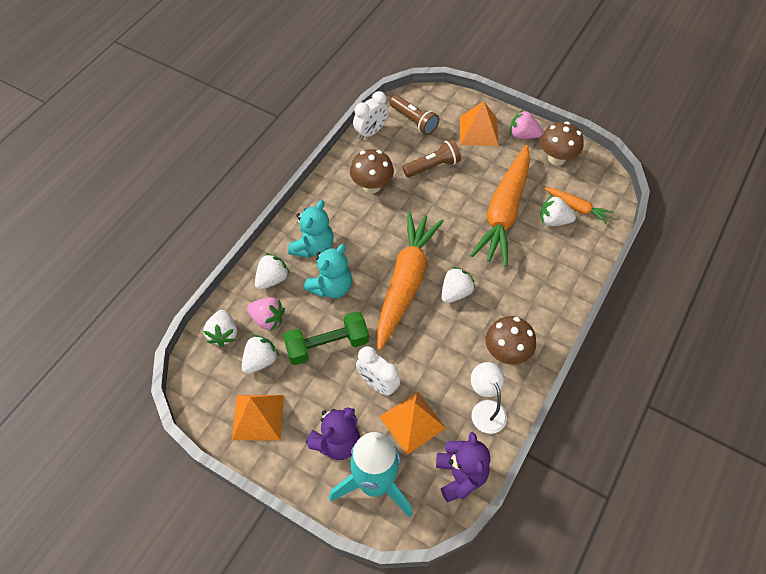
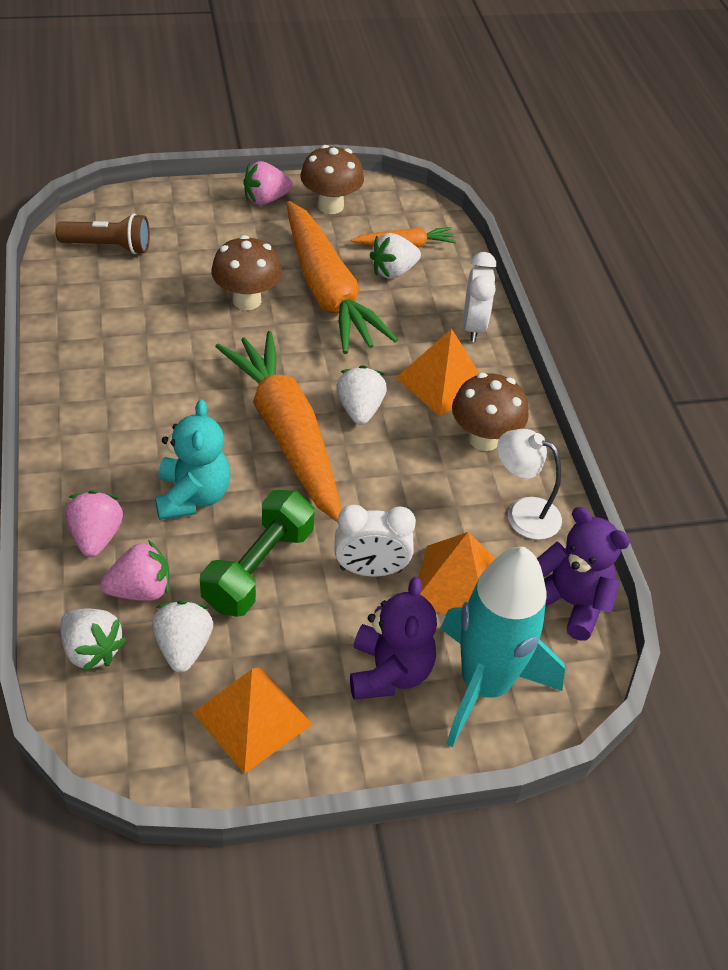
camera: 45 degrees left, 10 degrees down
(272, 279) = (96, 537): white strawberry -> pink strawberry
(313, 247) = (117, 463): turquoise teddy bear -> none
(371, 132) = (60, 287): white clock -> white clock (473, 327)
(371, 186) = (126, 348): brown mushroom -> brown mushroom (247, 300)
(433, 166) = (187, 286): brown flashlight -> none
(478, 131) = (206, 219): orange pyramid -> orange pyramid (442, 383)

